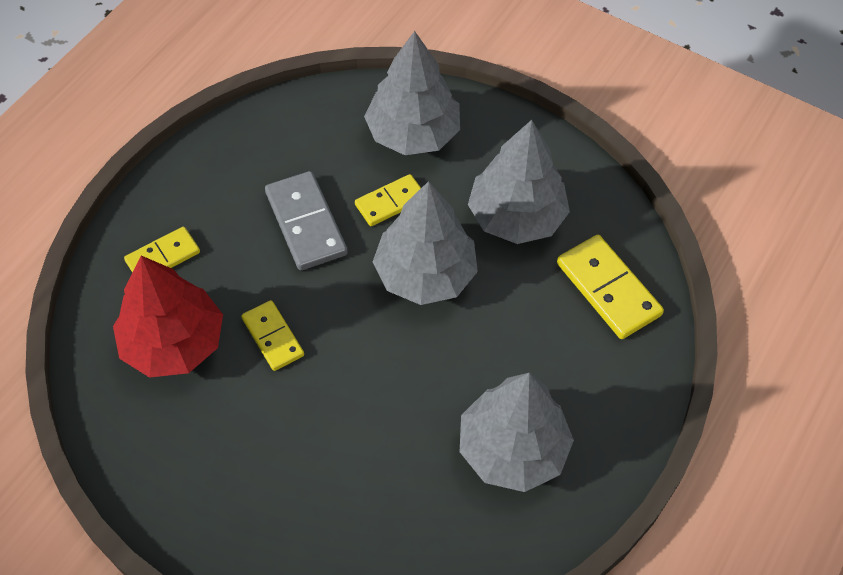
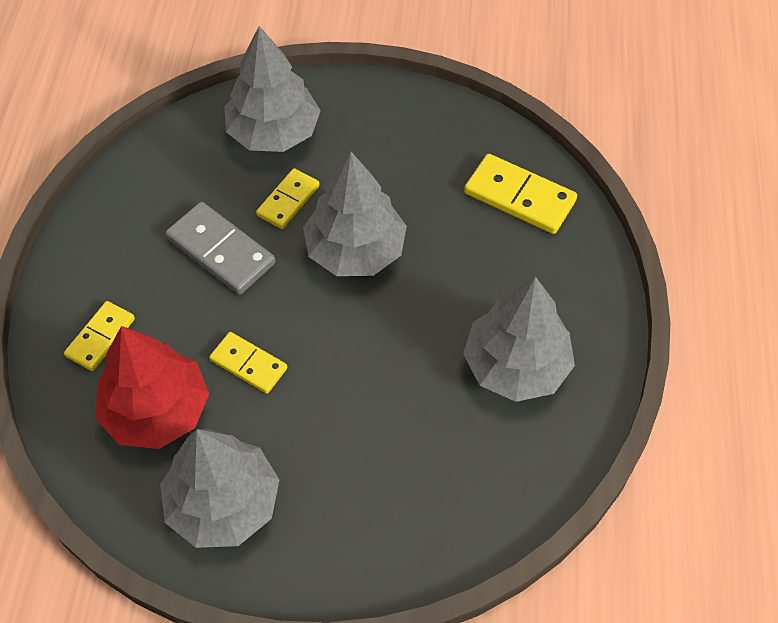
camera: 25 degrees left, 0 degrees up
(516, 216) = (407, 168): grey tree -> grey tree (224, 503)

